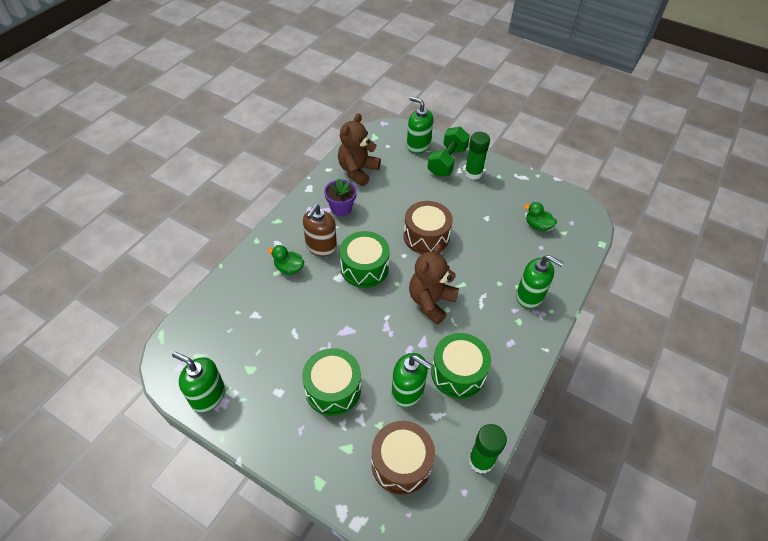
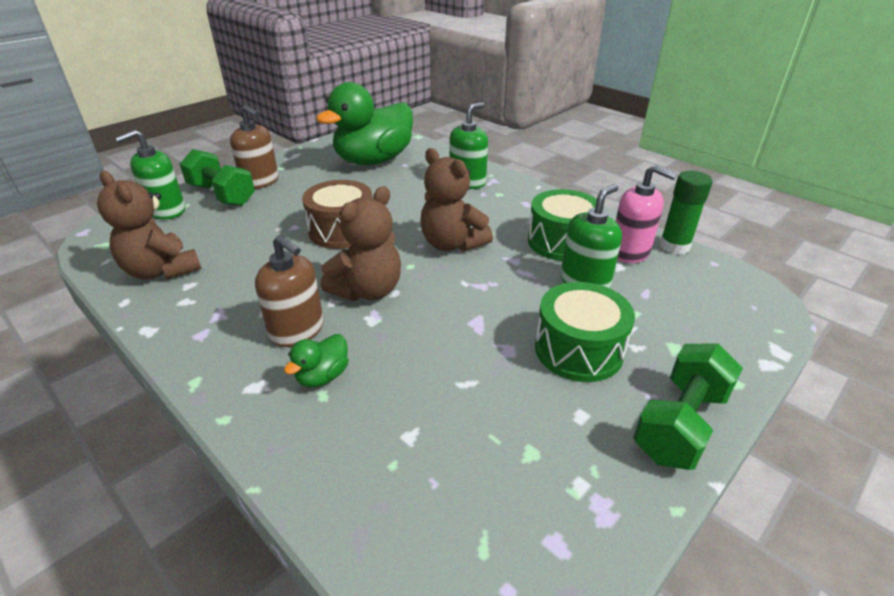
camera: 75 degrees left, 15 degrees down
(208, 396) = (585, 530): green soap dispenser -> none
(279, 445) = (680, 423): none -> green dumbbell
(341, 208) = (229, 298): purple flower pot -> none
(364, 268) = (368, 290): green drum -> brown teddy bear
(401, 463) = (688, 302): brown drum -> none
(459, 423) = (629, 252): none -> pink soap dispenser
(473, 173) = (260, 182): green glue stick -> brown soap dispenser
(537, 226) = (373, 160): green duck -> green duck, size x2.47

